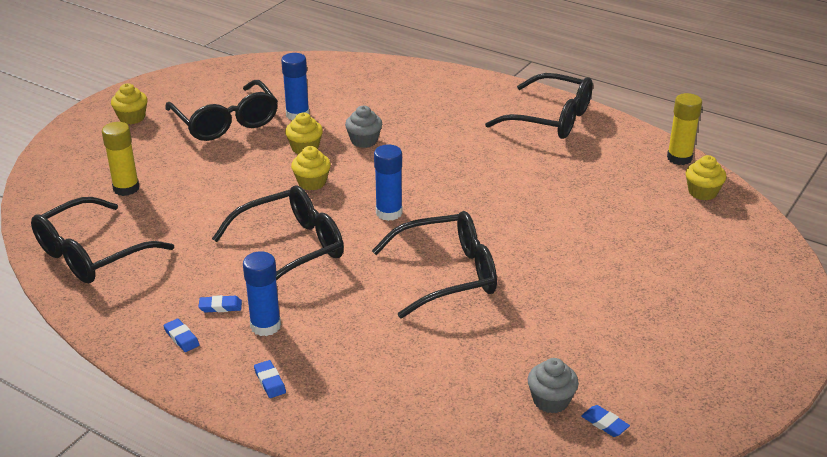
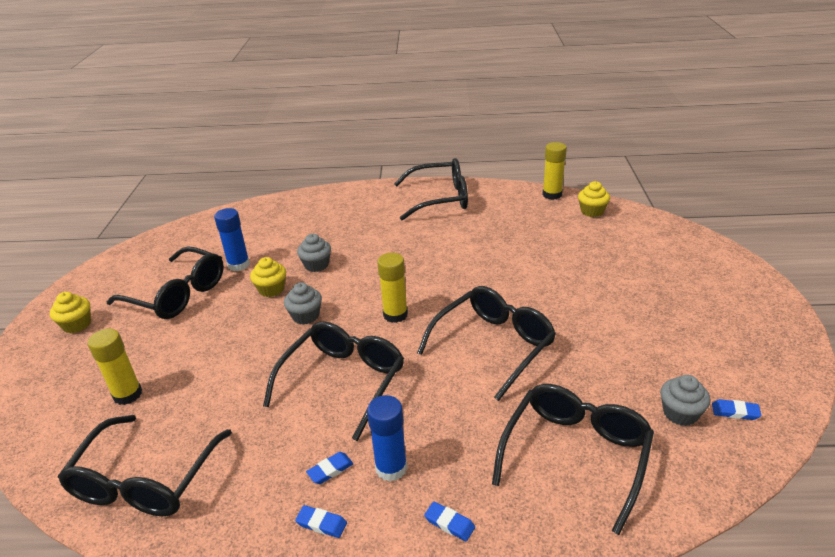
camera: 30 degrees left, 0 degrees up
(312, 182) = (305, 316): yellow cupcake -> grey cupcake
(389, 213) = (395, 315): blue glue stick -> yellow glue stick
(419, 386) = (575, 455): none -> black glasses

